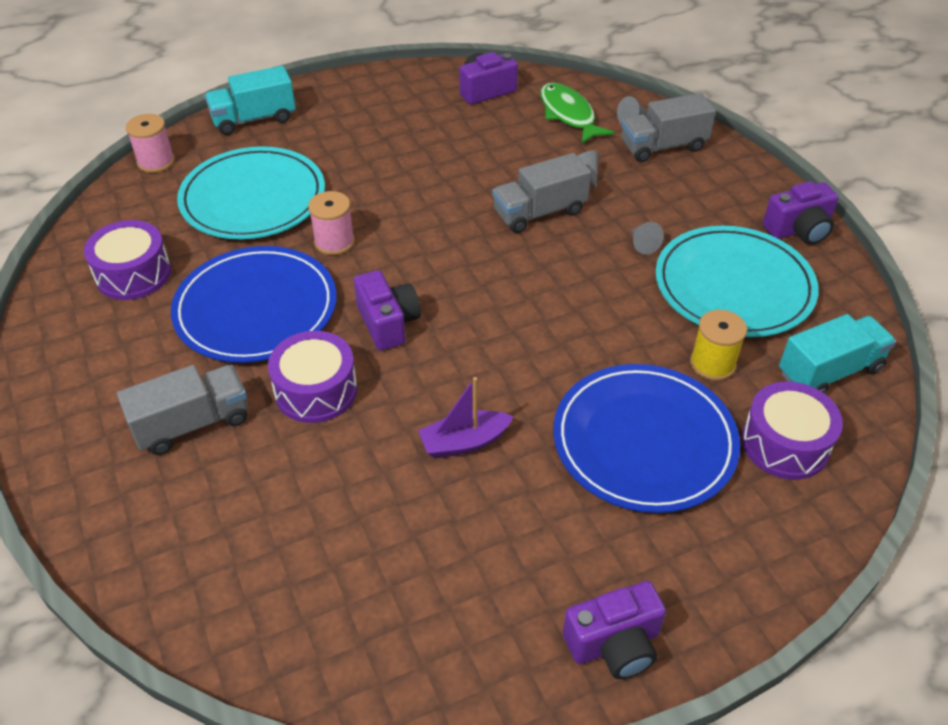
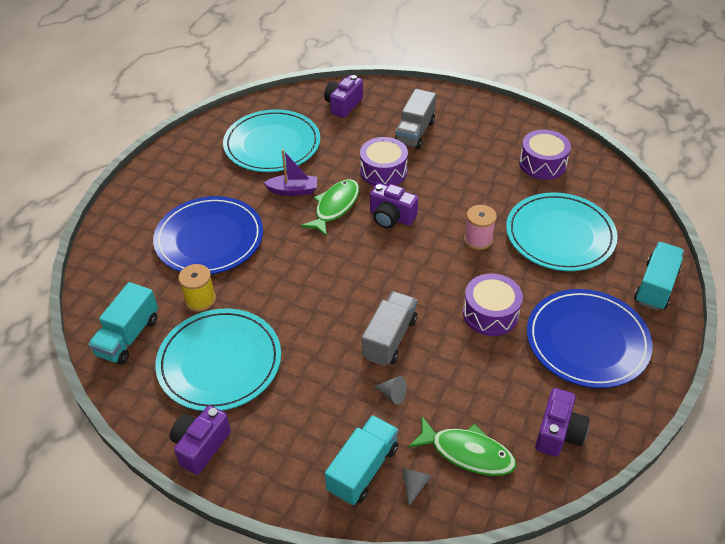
camera: 140 degrees right, 0 degrees up
(156, 162) = (648, 220): pink spool -> none
(256, 309) = (462, 185): blue plate -> blue plate (587, 341)
(409, 556) = (272, 144): none -> turquoise plate
(437, 380) = (335, 207): none -> green fish
(464, 442) = (293, 191): purple boat -> purple boat turned 60 degrees clockwise
(614, 644) = (168, 163): purple camera -> purple camera (343, 105)
(643, 245) = (301, 357): grey cone -> none
(663, 146) = (363, 469): grey truck -> turquoise truck
(785, 444) = (135, 279): purple drum -> purple drum (490, 313)

